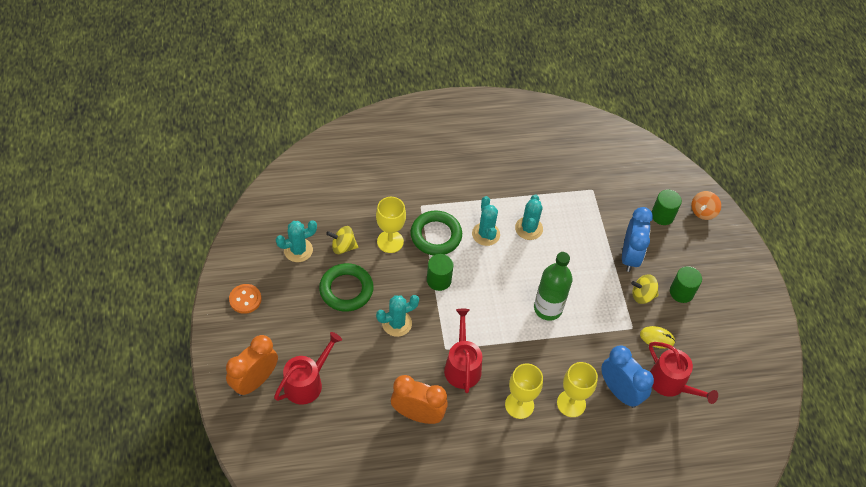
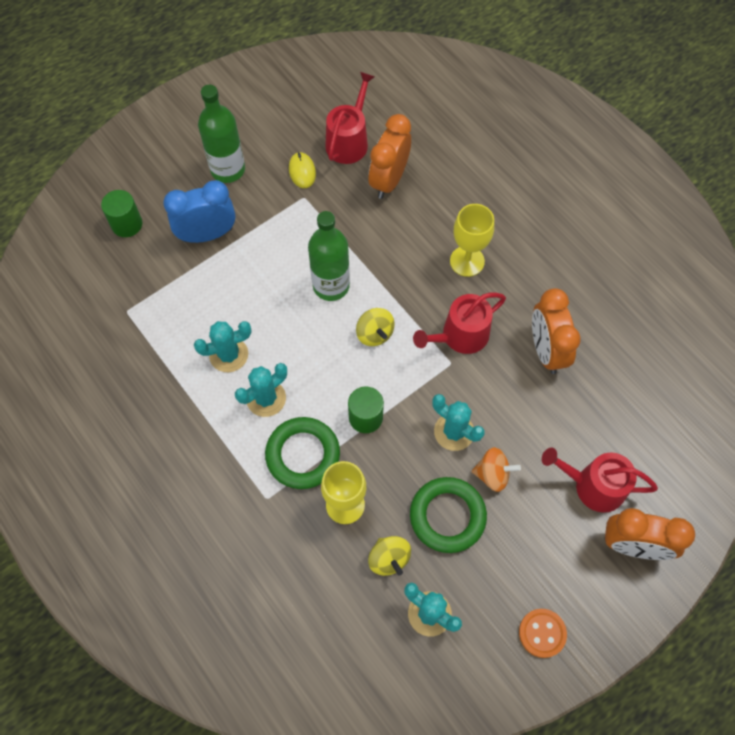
camera: 115 degrees left, 10 degrees up
(571, 403) = (432, 216): yellow goblet -> none
(619, 392) = (389, 180): blue clock -> orange clock
(642, 295) = (255, 203): yellow spinning top -> yellow spinning top (374, 334)
(681, 292) = (228, 169): green cylinder -> green bottle
(703, 212) = (98, 187): orange spinning top -> orange spinning top (493, 474)

